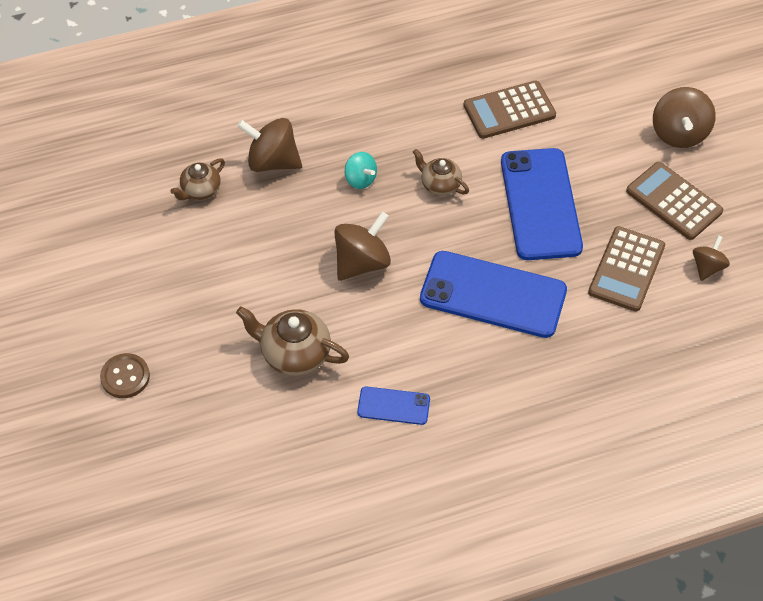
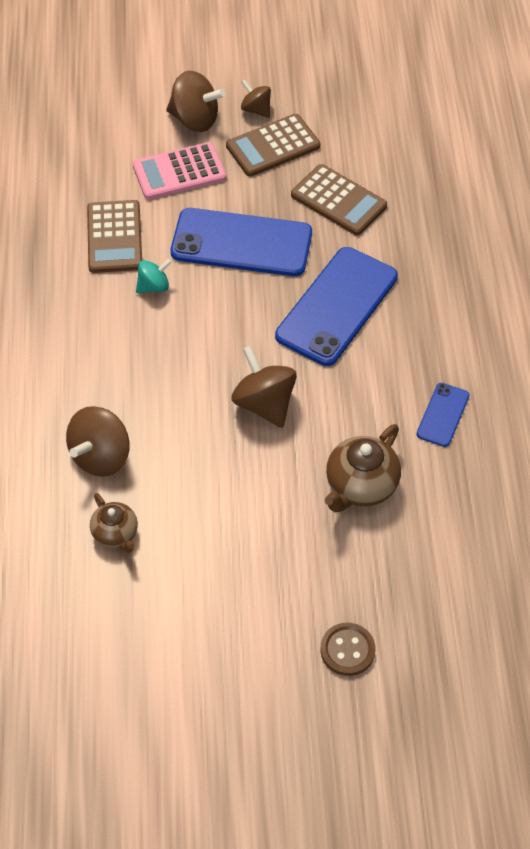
camera: 75 degrees left, 0 degrees up
(360, 179) = (156, 382): turquoise spinning top -> turquoise spinning top (154, 286)
(440, 185) = (188, 316): brown teapot -> none
(607, 137) = (179, 172): none -> pink calculator
(707, 267) = (354, 144): brown spinning top -> brown spinning top (256, 109)

